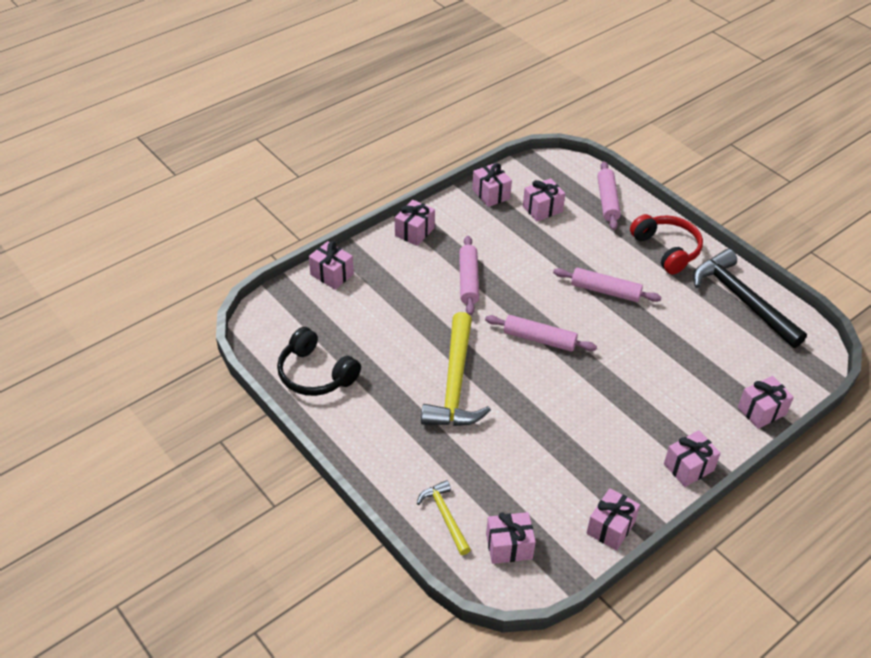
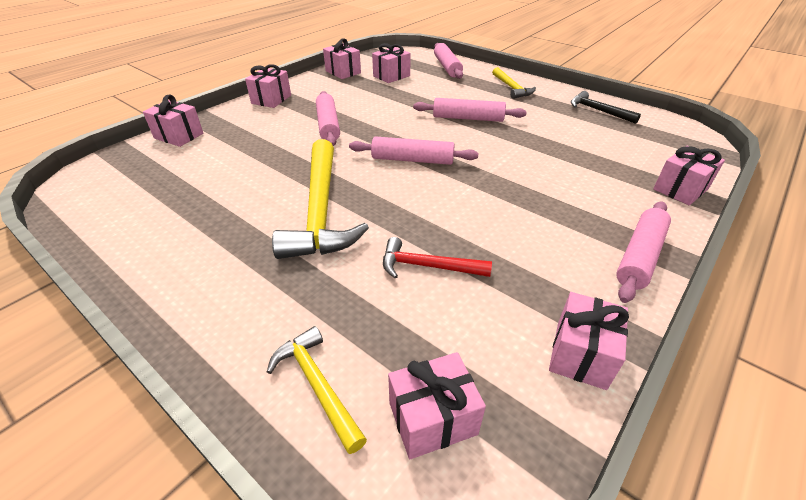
camera: 10 degrees left, 5 degrees down
(315, 374) = (137, 224): black headphones -> none
(528, 448) = (427, 266): none -> red hammer
(666, 249) = (511, 88): red headphones -> yellow hammer
(688, 467) = (639, 256): pink gift -> pink rolling pin
(742, 300) = (598, 110): black hammer -> black hammer, size x0.53

